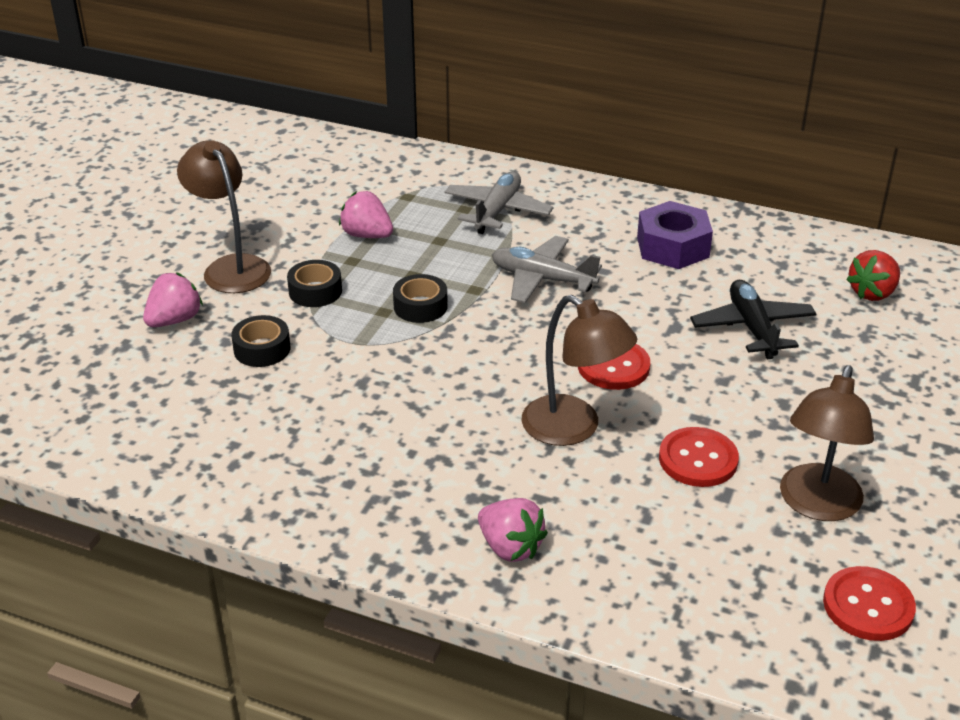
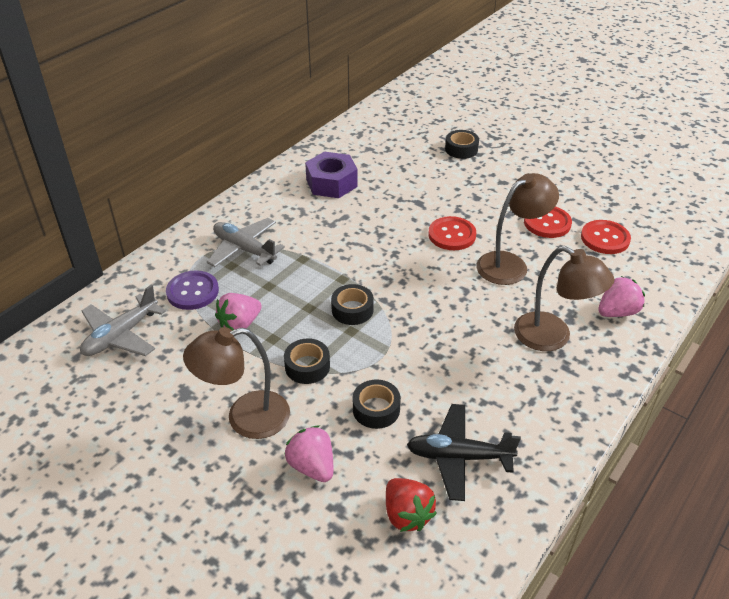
camera: 75 degrees left, 5 degrees up
(408, 195) = (192, 292): none -> purple button
(542, 279) = (343, 245): grey plane -> grey plane (121, 335)
(752, 328) = (430, 175): black plane -> black plane (459, 457)
(816, 505) = (590, 193): brown lamp -> brown lamp (553, 337)
(847, 350) = (461, 149): none -> black tape
(868, 606) = (664, 197): red button -> red button (605, 238)
(872, 293) = (411, 127): red strawberry -> red strawberry (407, 515)

